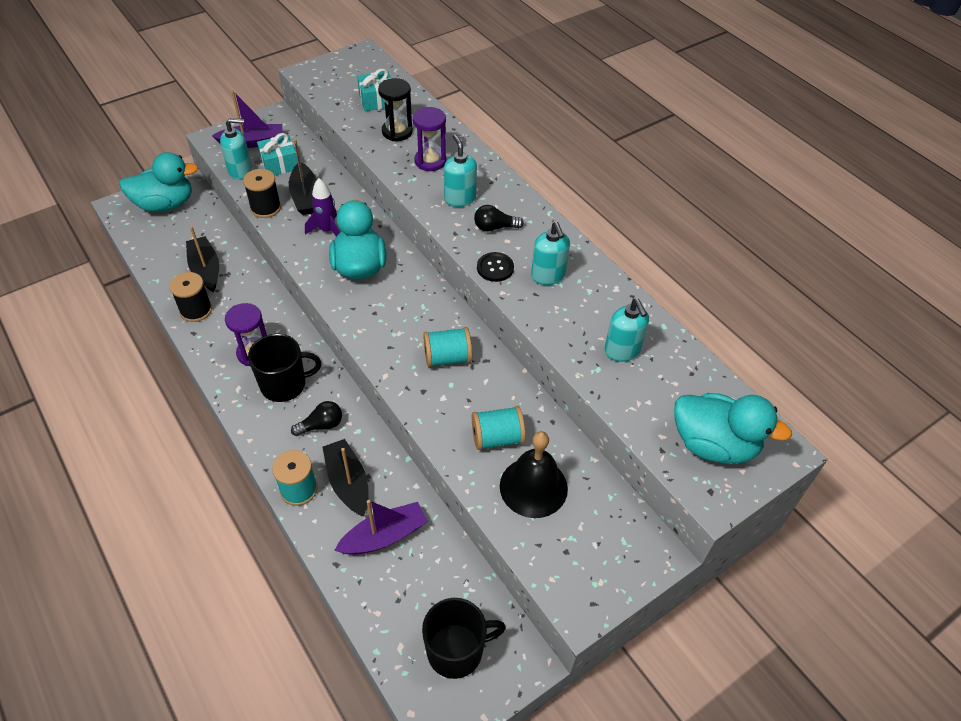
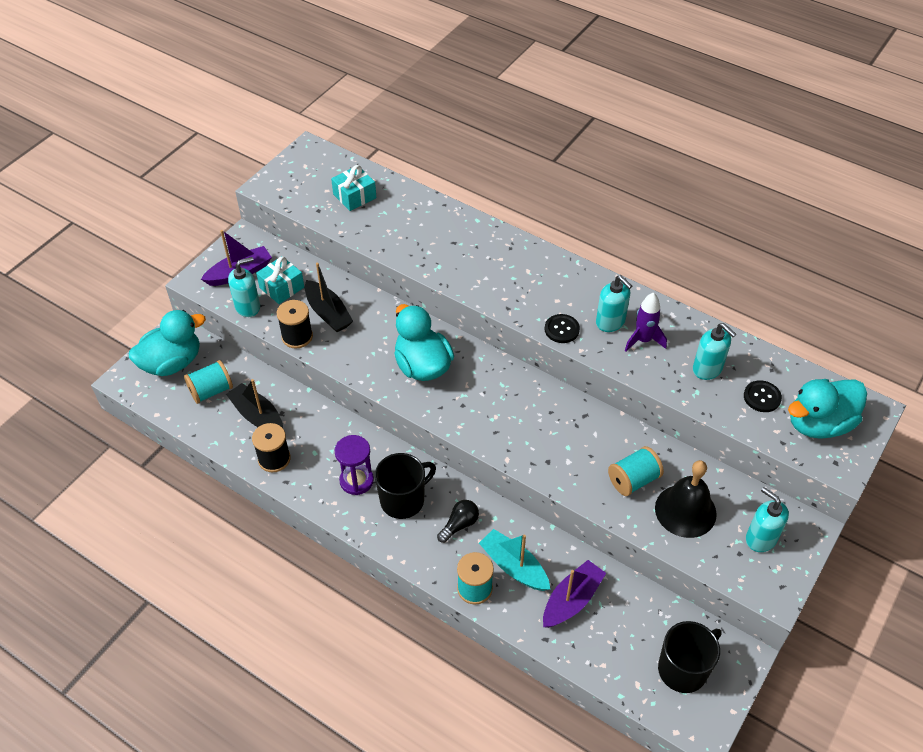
camera: 20 degrees left, 0 degrees up
(327, 230) = (370, 340): purple rocket -> purple rocket (643, 340)
(348, 483) = (514, 566): black boat -> turquoise boat
(397, 132) = (394, 223): black hourglass -> none
(430, 161) = (443, 244): purple hourglass -> none
(447, 358) = (551, 424): turquoise spool -> turquoise spool (211, 391)
(460, 198) = (492, 273): turquoise soap dispenser -> turquoise soap dispenser (760, 538)
(495, 227) = (539, 291): black light bulb -> none
(665, 397) = (762, 397): none -> black button
(713, 444) = (818, 424): turquoise duck -> turquoise duck turned 150 degrees clockwise

